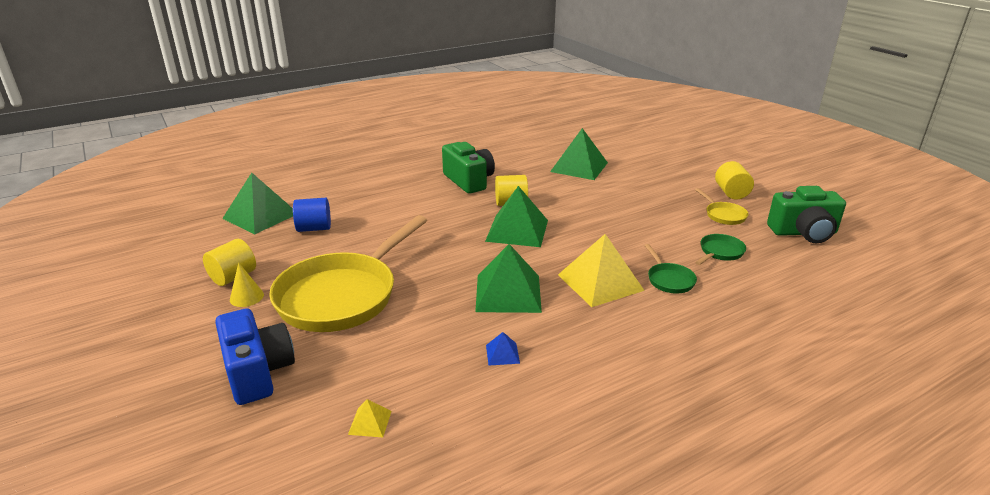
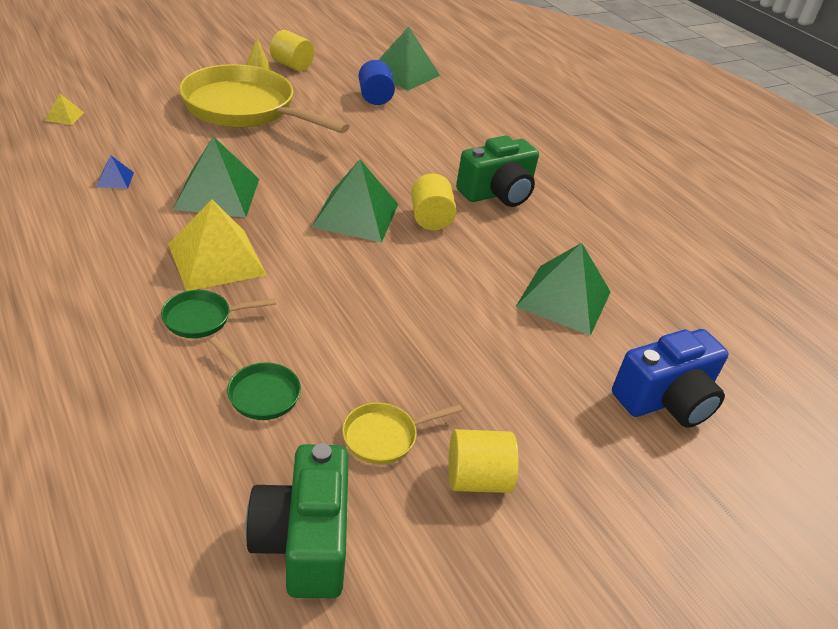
camera: 85 degrees right, 10 degrees up
(258, 372) = (151, 78): blue camera -> blue camera (666, 400)

